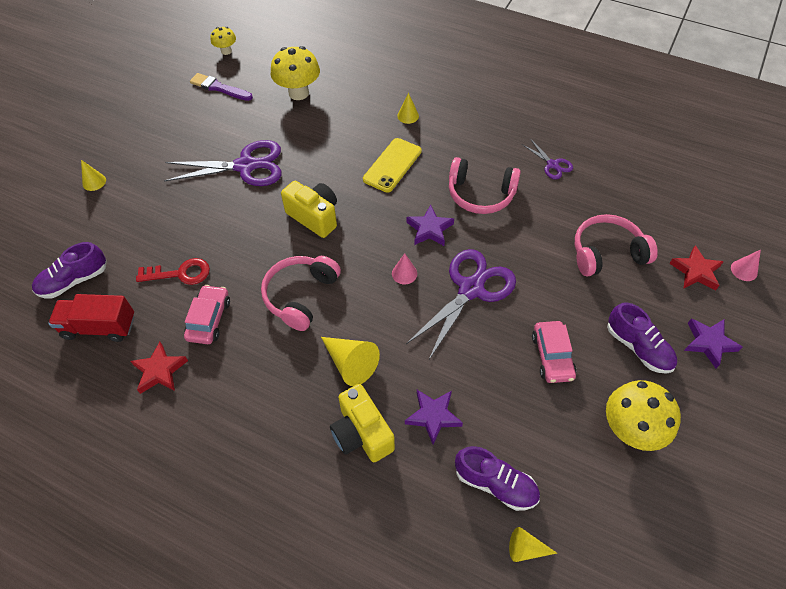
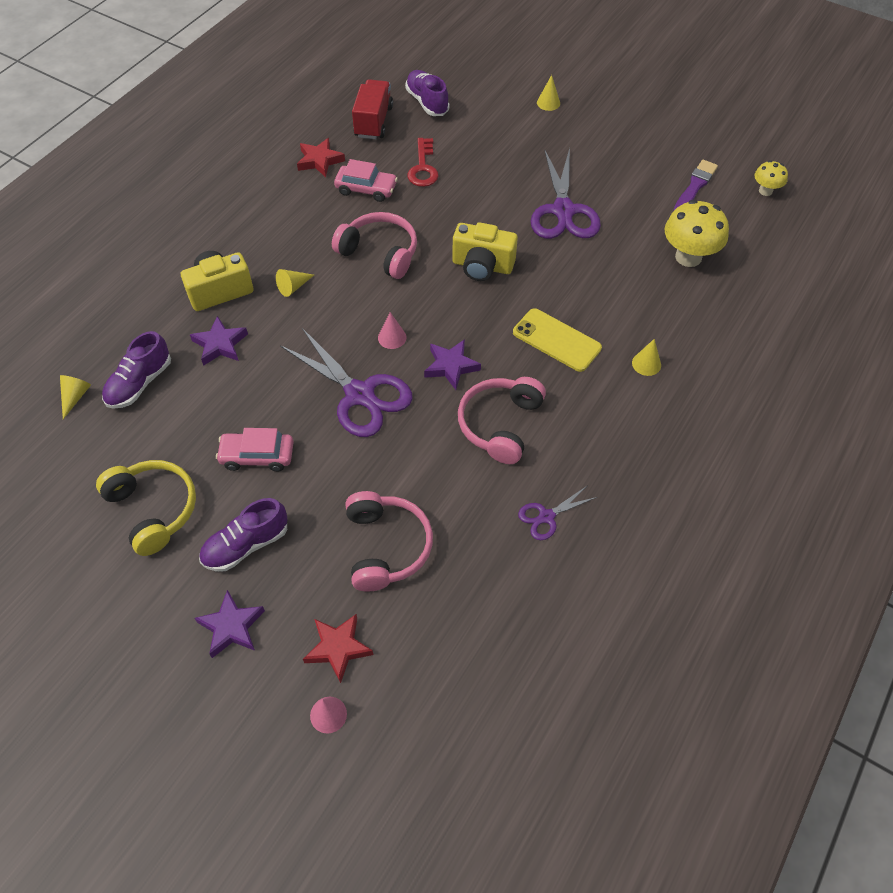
camera: 95 degrees right, 0 degrees up
(314, 217) = (482, 266): yellow camera -> yellow camera turned 60 degrees clockwise
(350, 363) = (293, 287): yellow cone -> yellow cone, size x0.59
(630, 430) = (153, 509): yellow mushroom -> yellow headphones

